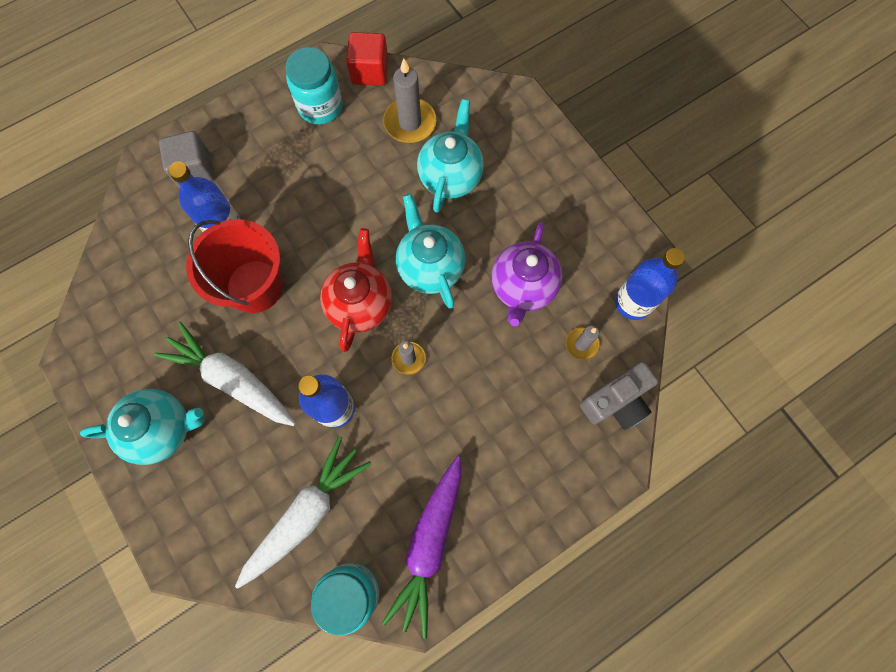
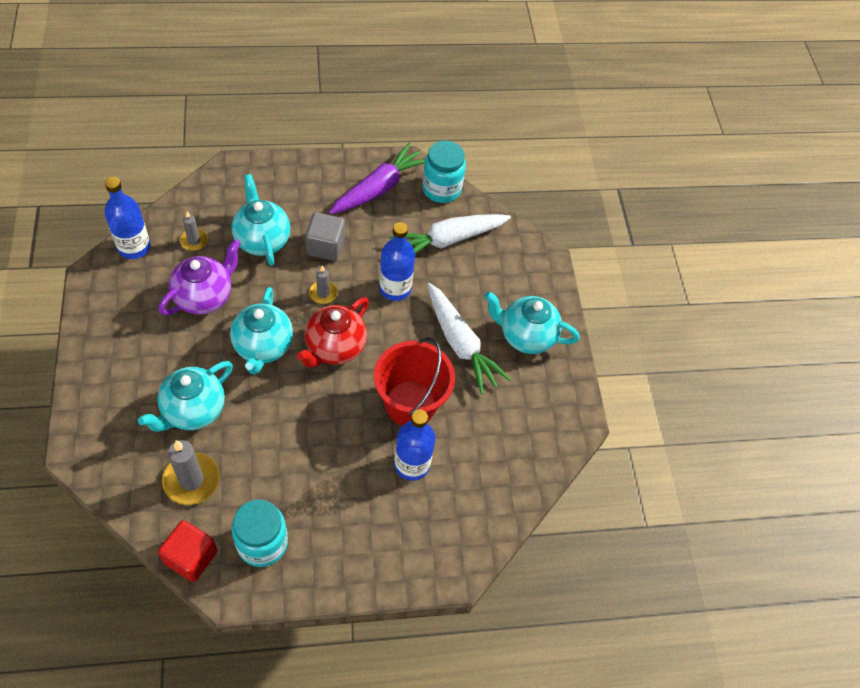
camera: 160 degrees left, 15 degrees down
(194, 170) = (414, 538): grey cube -> grey cube (325, 246)
(514, 387) = (262, 240): none -> turquoise teapot
(616, 401) = (201, 199): grey camera -> none

